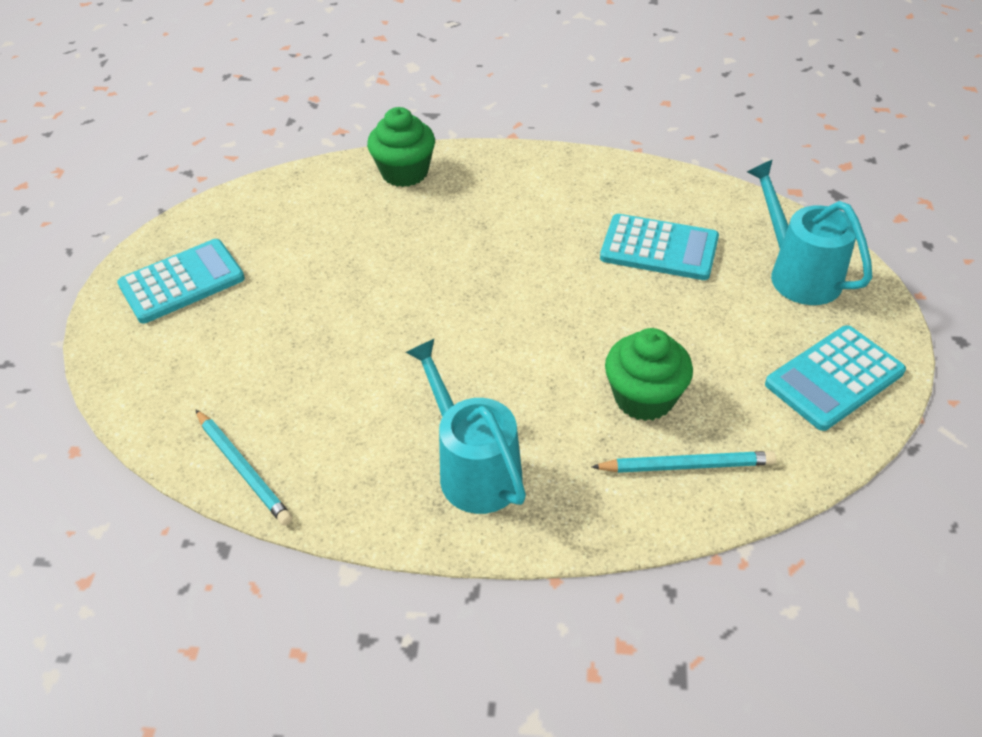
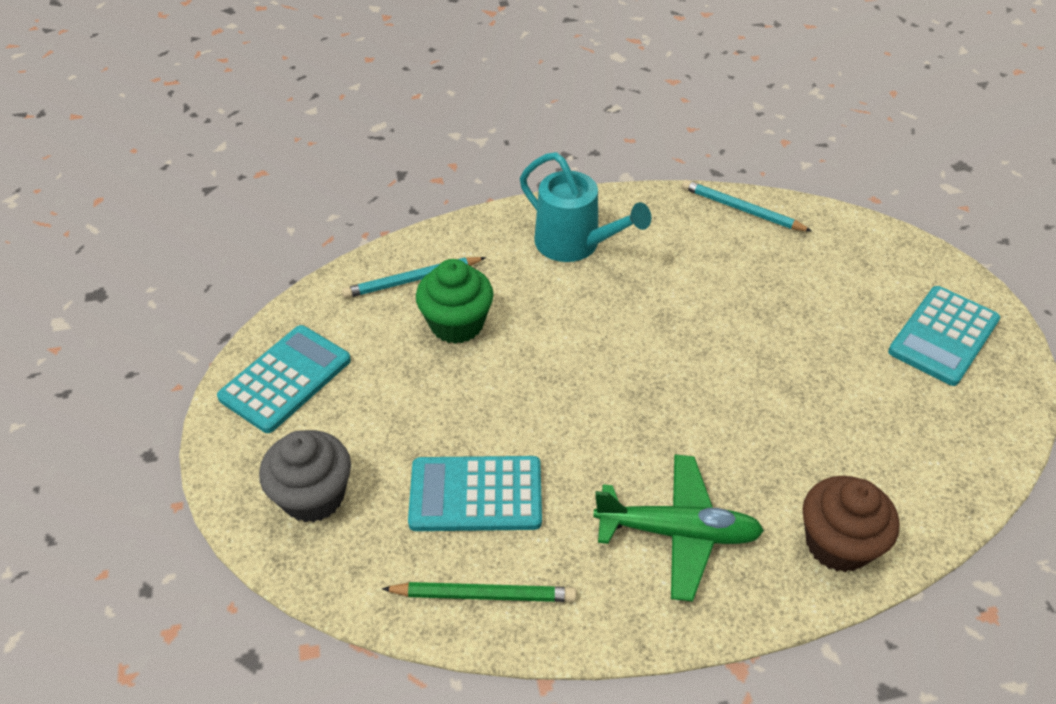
camera: 160 degrees right, 0 degrees up
(405, 172) = (837, 543): green cupcake -> brown cupcake
(512, 198) = (677, 532): none -> green plane
(667, 192) = (483, 595): none -> green pencil
(797, 273) = (313, 496): turquoise watering can -> grey cupcake

